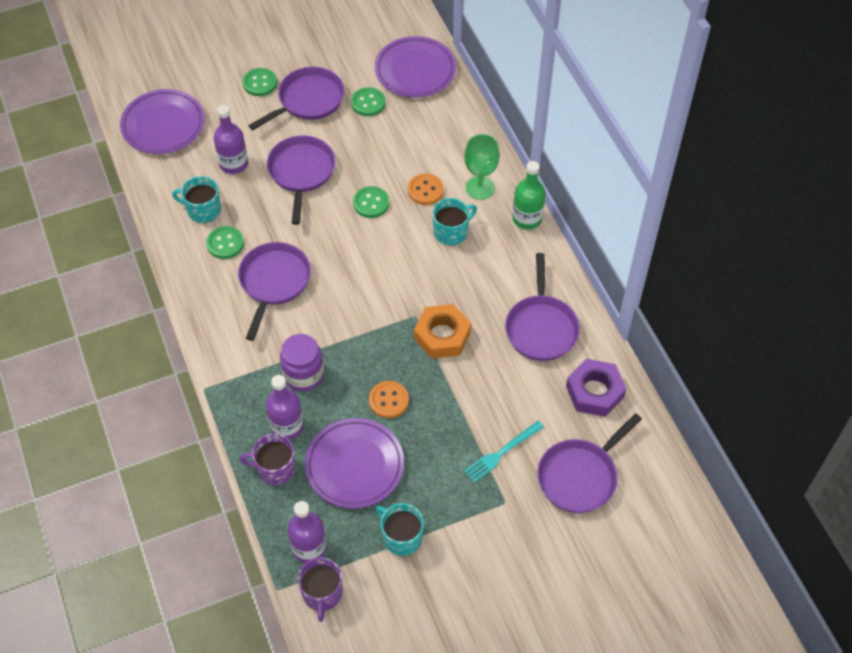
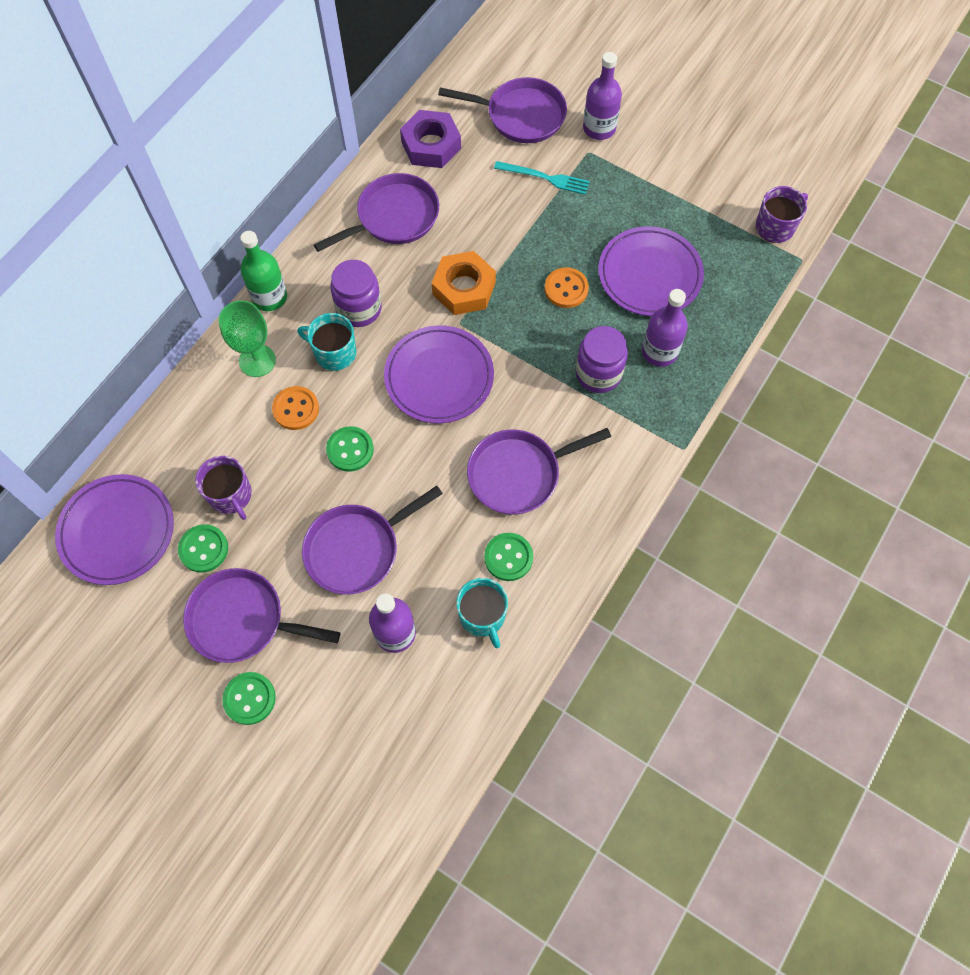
camera: 125 degrees left, 10 degrees up
(163, 125) = (394, 765): purple plate -> purple plate (439, 377)
(275, 468) = (706, 333): purple mug -> purple mug (231, 495)
(309, 547) = (749, 260): purple bottle -> purple bottle (599, 128)
(401, 537) = (681, 203): turquoise mug -> none
(476, 263) = (359, 309): none -> purple jar

